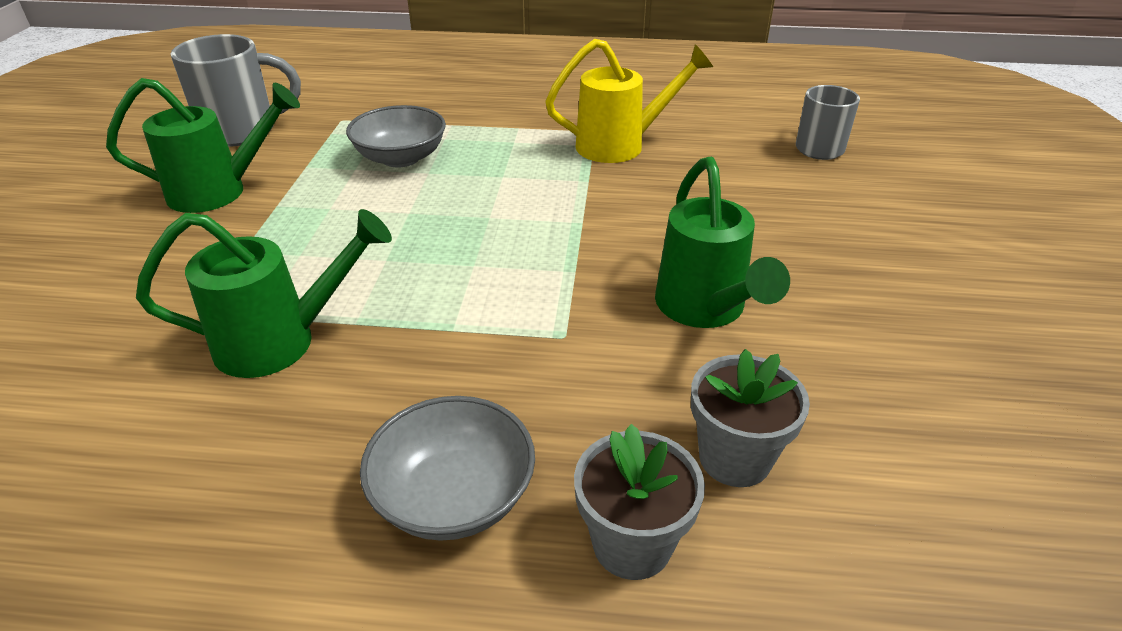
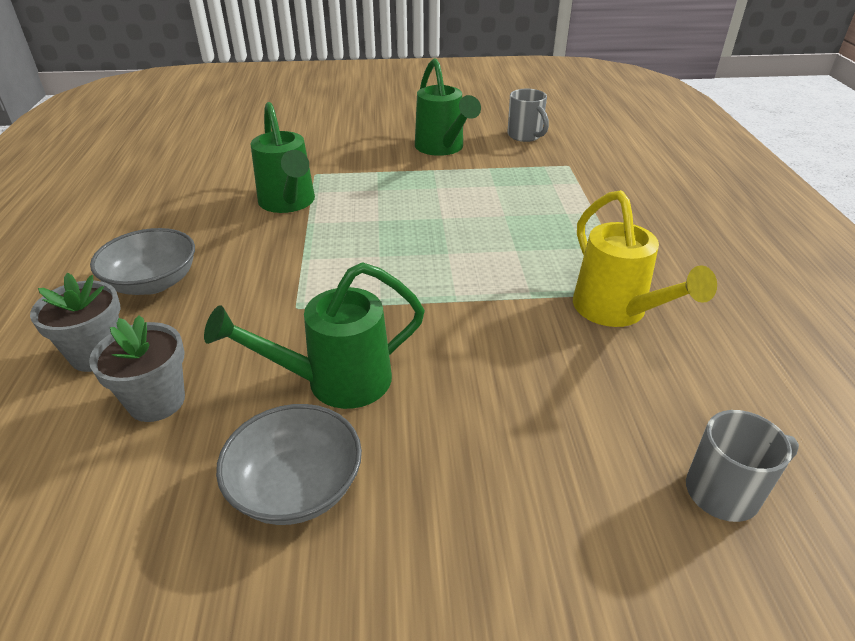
camera: 80 degrees right, 0 degrees up
(242, 131) = (525, 136): grey mug -> grey mug, size x0.65
(401, 158) = (521, 200): grey bowl -> grey bowl (296, 487)

